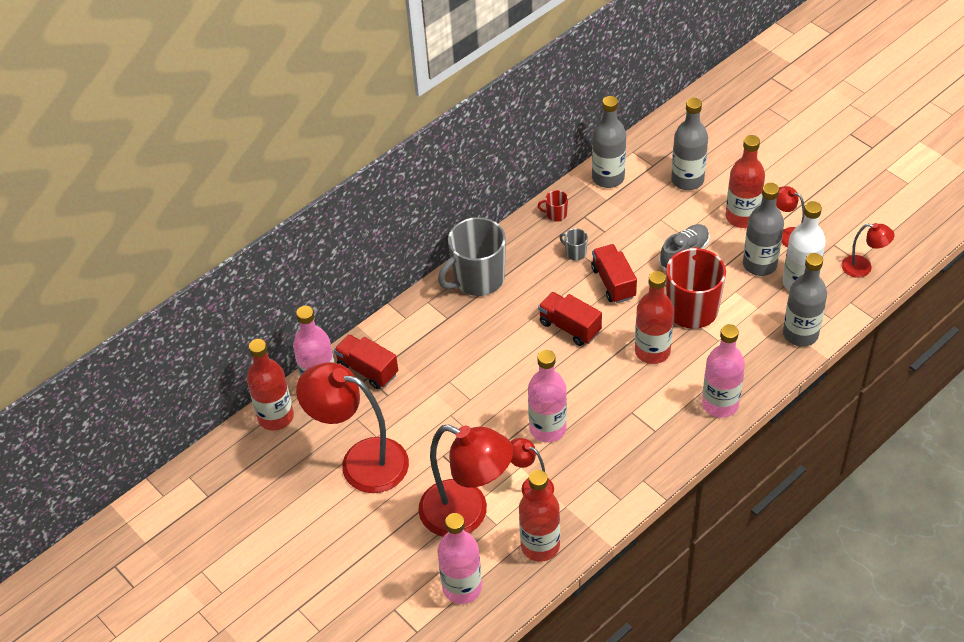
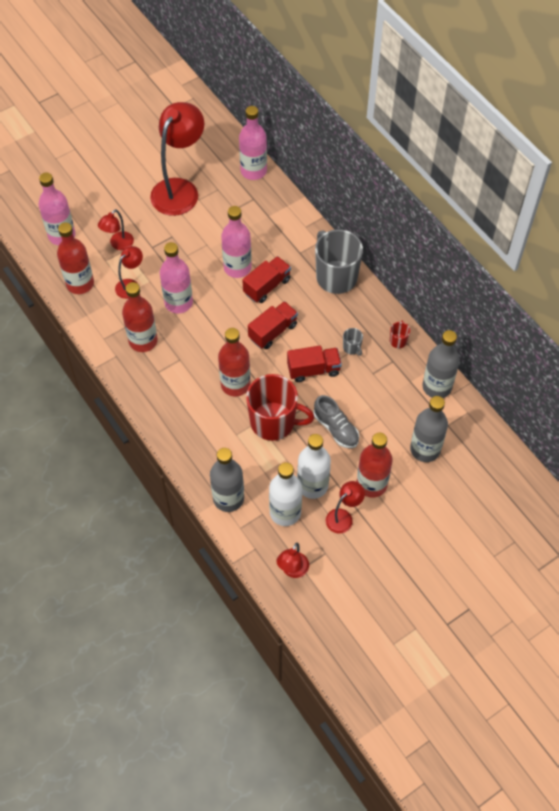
camera: 95 degrees right, 10 degrees up
(276, 417) = (231, 145): red bottle -> red bottle (143, 341)
(367, 370) = (260, 199): red truck -> red truck (267, 286)
(467, 514) = (118, 244): red lamp -> red lamp, size x0.48
(575, 253) = (352, 348): grey mug -> grey mug turned 105 degrees clockwise
(720, 404) = (171, 422): pink bottle -> pink bottle (237, 267)
(759, 264) = (312, 485): grey bottle -> white bottle

